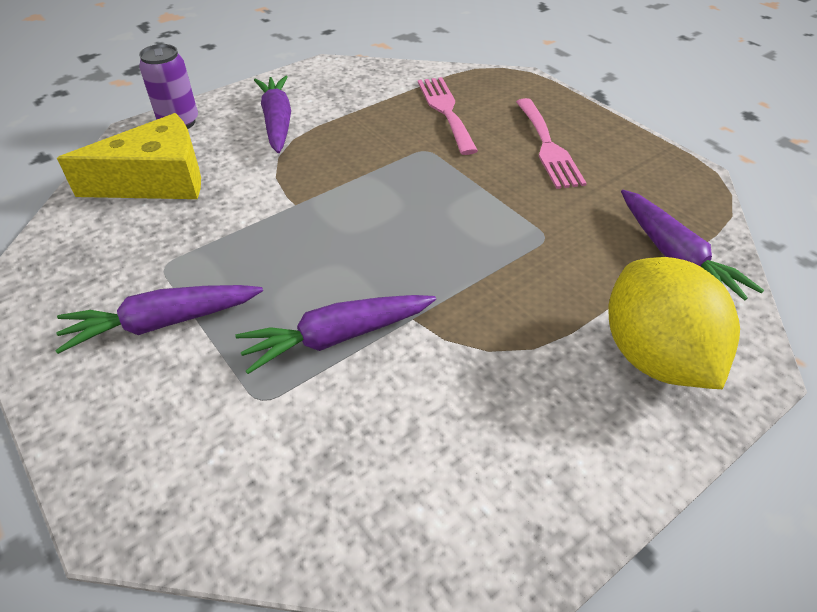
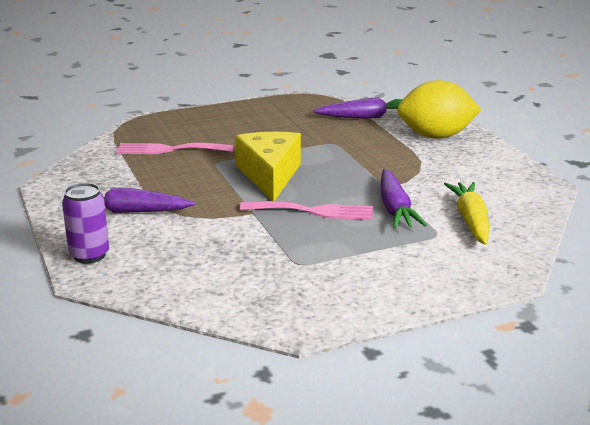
camera: 75 degrees left, 20 degrees down
(157, 180) = (181, 266): yellow cheese -> yellow cheese (270, 175)
(163, 323) = (361, 264): purple carrot -> none
(317, 441) = (471, 221): none -> yellow carrot
(548, 146) = (241, 127): pink fork -> pink fork (313, 211)

